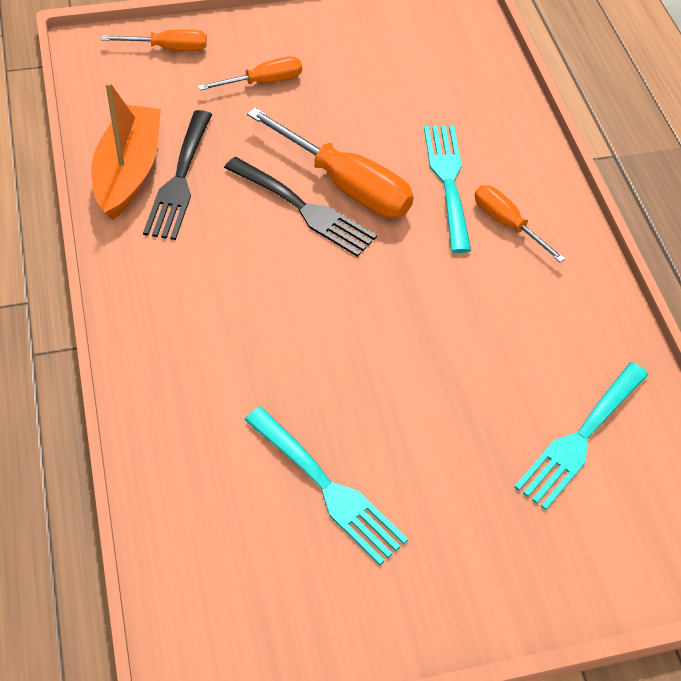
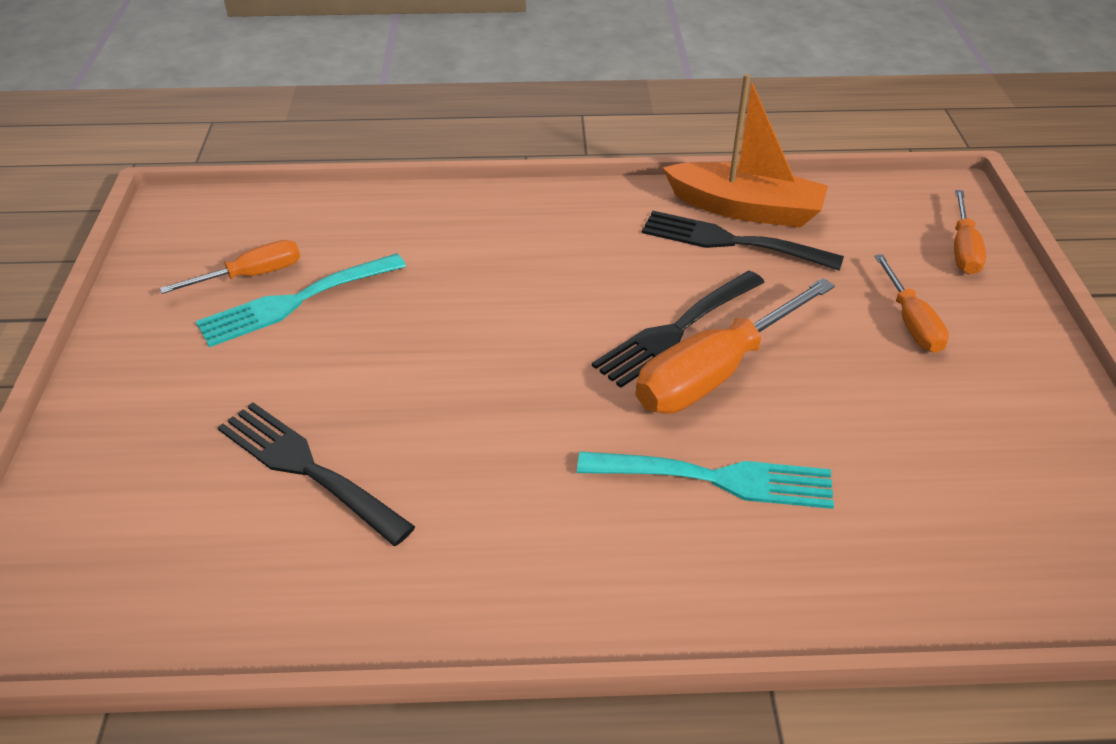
camera: 105 degrees right, 10 degrees down
(507, 223) = (624, 530): orange screwdriver -> orange screwdriver (252, 275)
(518, 416) = (306, 468): none -> black fork
(580, 439) = (247, 522): turquoise fork -> none

